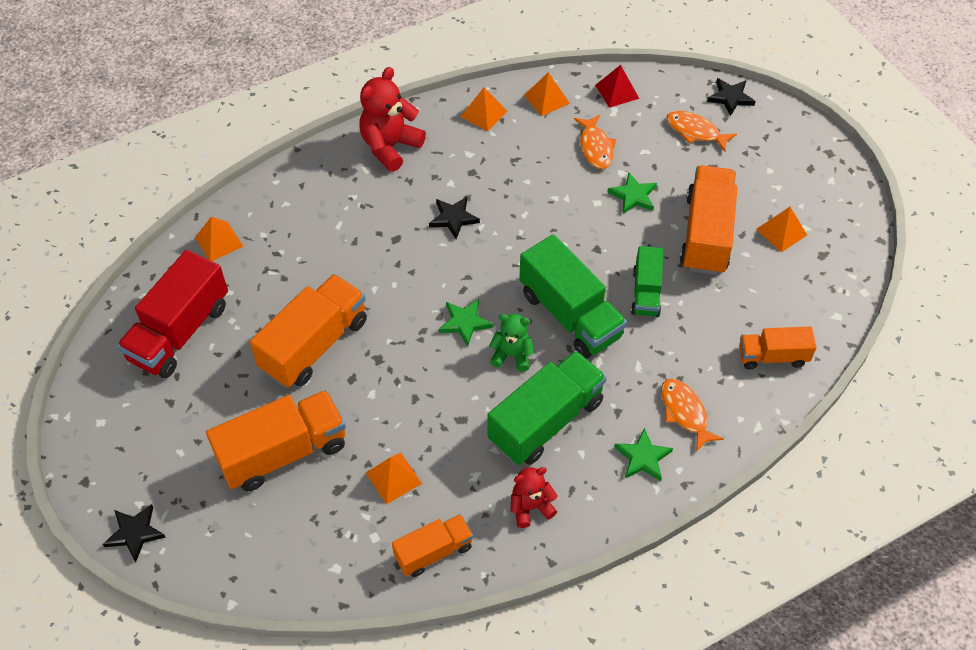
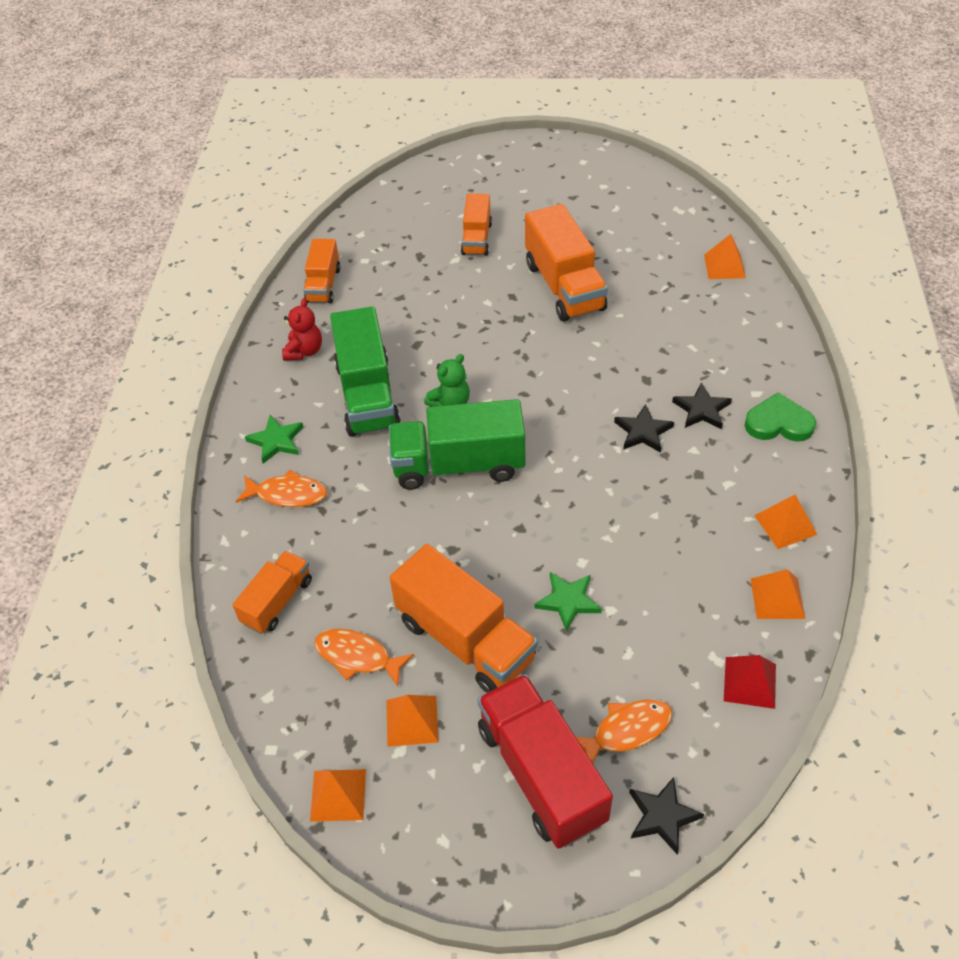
camera: 125 degrees right, 5 degrees down
(135, 533) = (476, 155): black star -> black star (701, 409)
(179, 332) = (638, 218): red truck -> red truck (541, 774)
(283, 452) = (476, 238): orange truck -> orange truck, size x0.58
(390, 147) = (778, 423): red teddy bear -> green heart
(393, 478) = (401, 286): orange pyramid -> orange pyramid (338, 794)
(464, 323) = (511, 387): green star -> none
(595, 147) = (665, 605): orange fish -> orange fish (357, 657)
(646, 293) = (435, 539): green truck -> none

